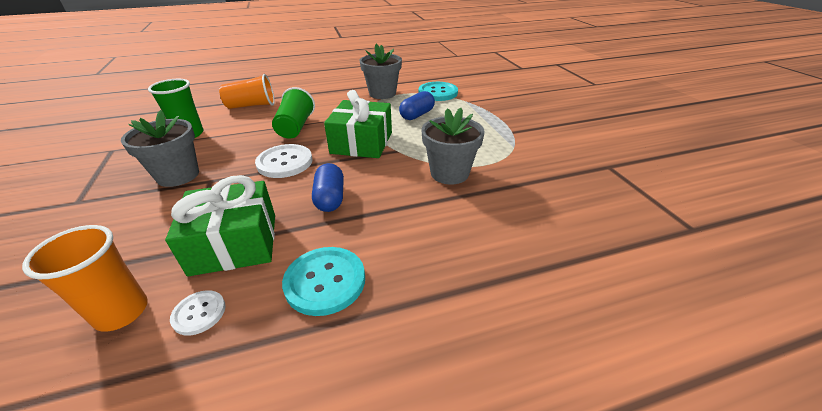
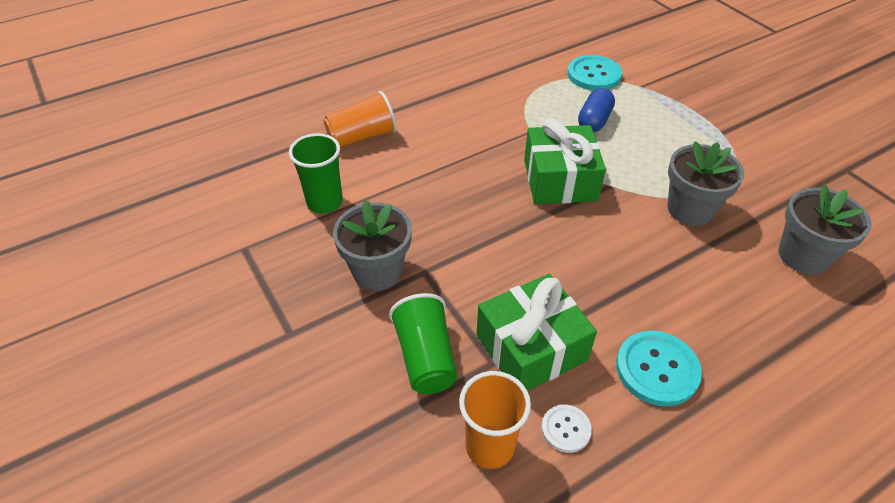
camera: 15 degrees left, 10 degrees up
(285, 162) = (491, 227): white button -> none
(295, 127) = (456, 167): green cup -> green cup (425, 357)
(330, 198) = (585, 269): blue capsule -> none
(382, 93) = (523, 86): grey flower pot -> grey flower pot (803, 255)

